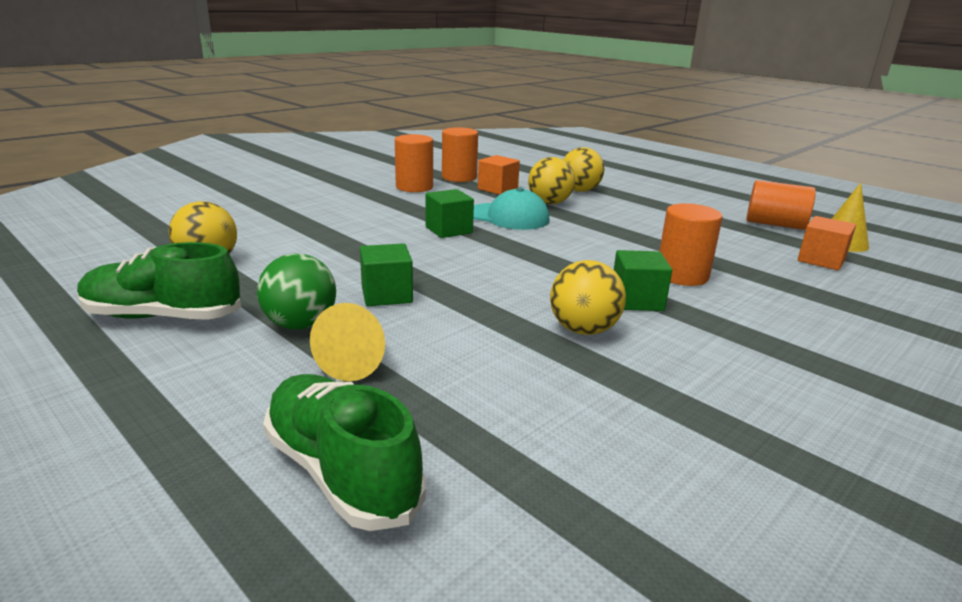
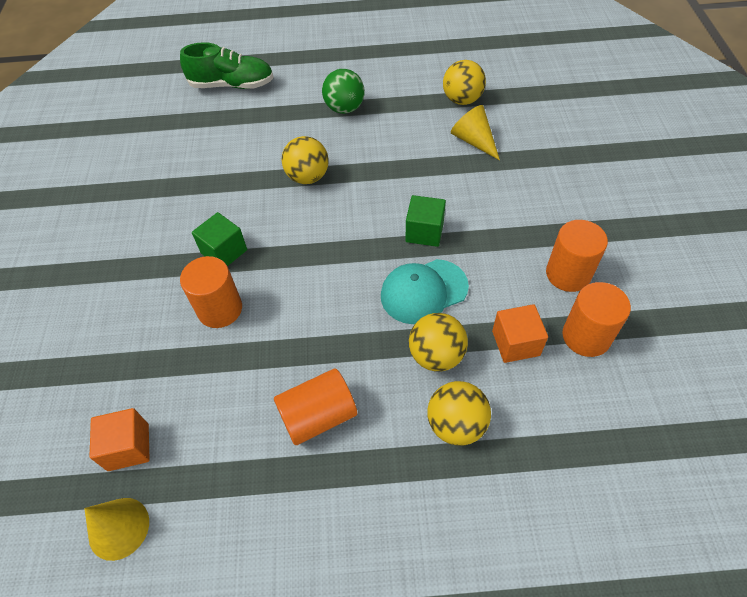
camera: 135 degrees right, 30 degrees up
(163, 316) = (398, 72): green shoe -> none
(358, 360) = (293, 113): yellow cone -> yellow cone (474, 141)
(386, 295) = (346, 149): green cube -> none
(583, 330) = (227, 202): yellow ball -> yellow ball (308, 177)
(774, 224) = (205, 524): orange cylinder -> orange cylinder (318, 416)

